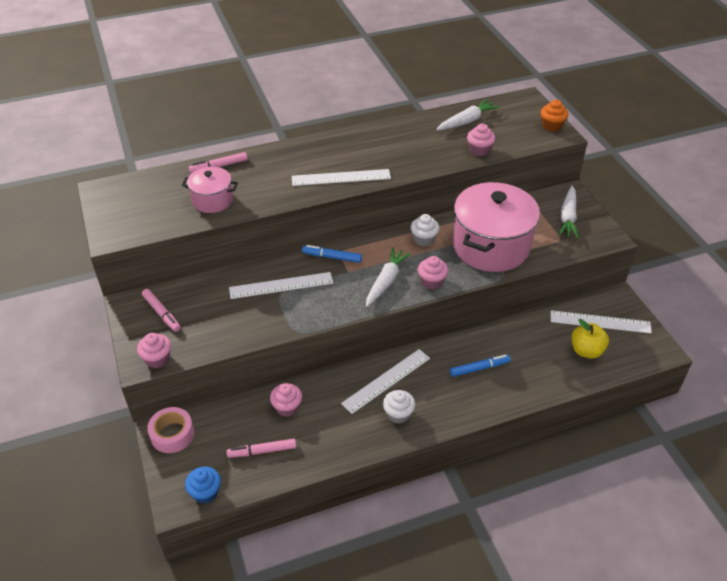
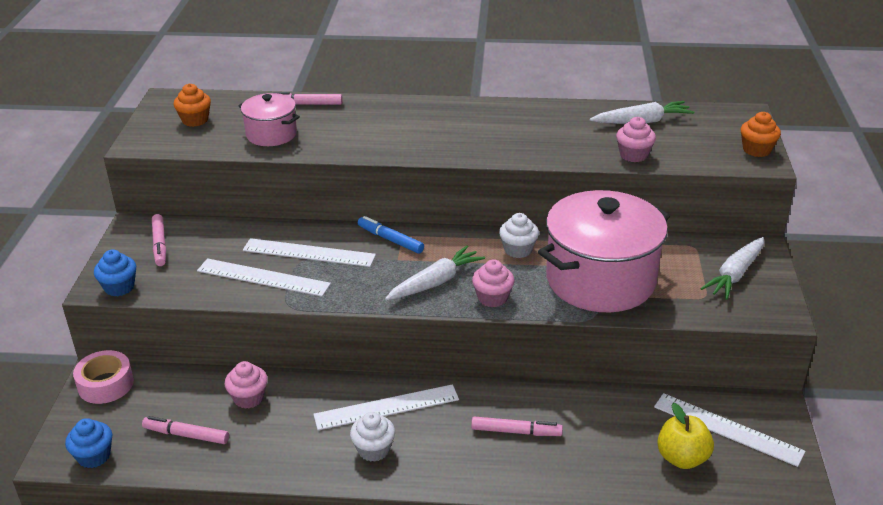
camera: 25 degrees right, 10 degrees down
(141, 203) = (195, 120): none -> orange cupcake
(157, 359) = (119, 287): pink cupcake -> blue cupcake
(341, 177) = (434, 145): white ruler -> white ruler (263, 277)
(479, 368) = (516, 431): blue marker -> pink marker

